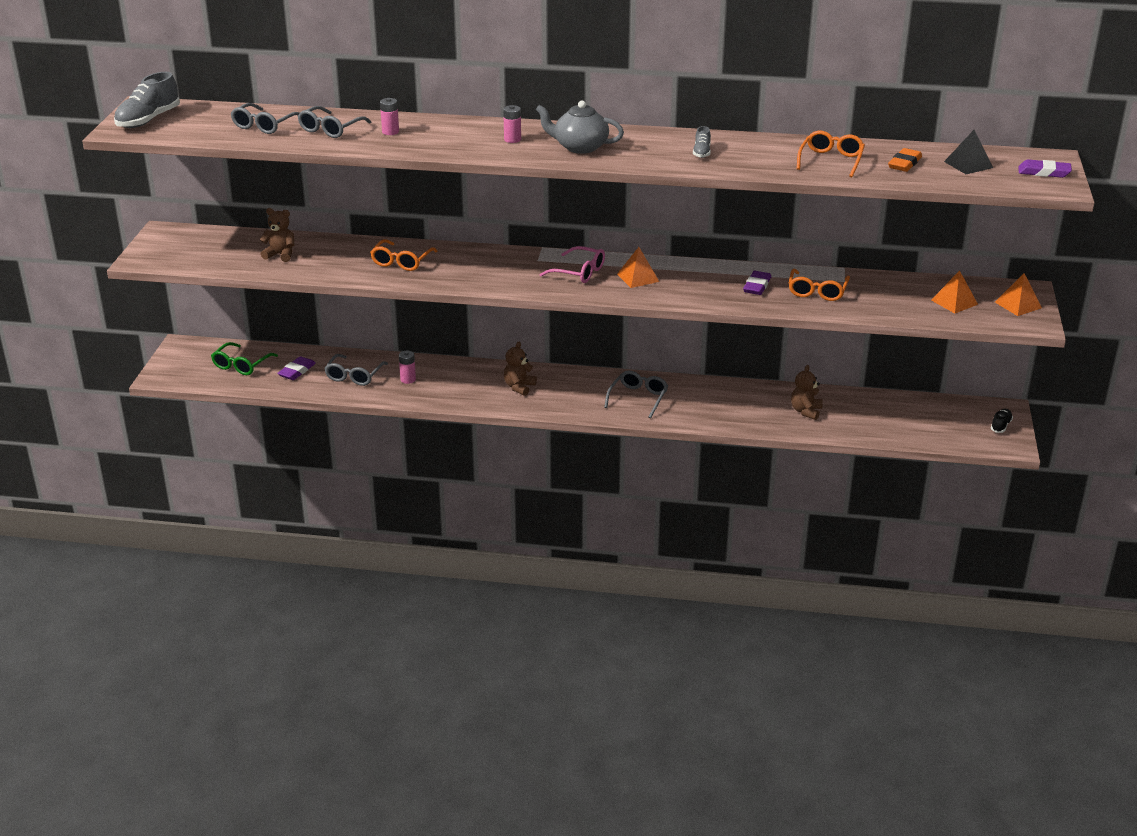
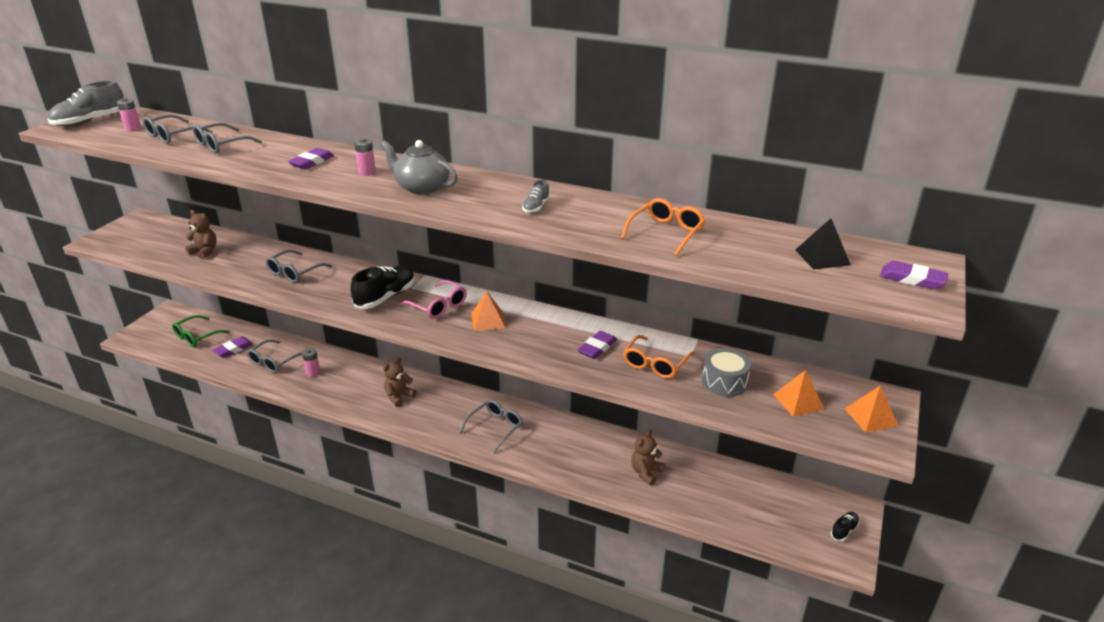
camera: 15 degrees right, 0 degrees up
(390, 132) = (268, 153): pink battery -> pink battery (133, 129)
(401, 262) = (294, 272): orange glasses -> grey glasses
(446, 136) = (312, 162): none -> purple eraser
(519, 271) = (385, 297): none -> black shoe
(885, 297) = (724, 382): none -> grey drum
(904, 163) = (747, 247): orange eraser -> none

